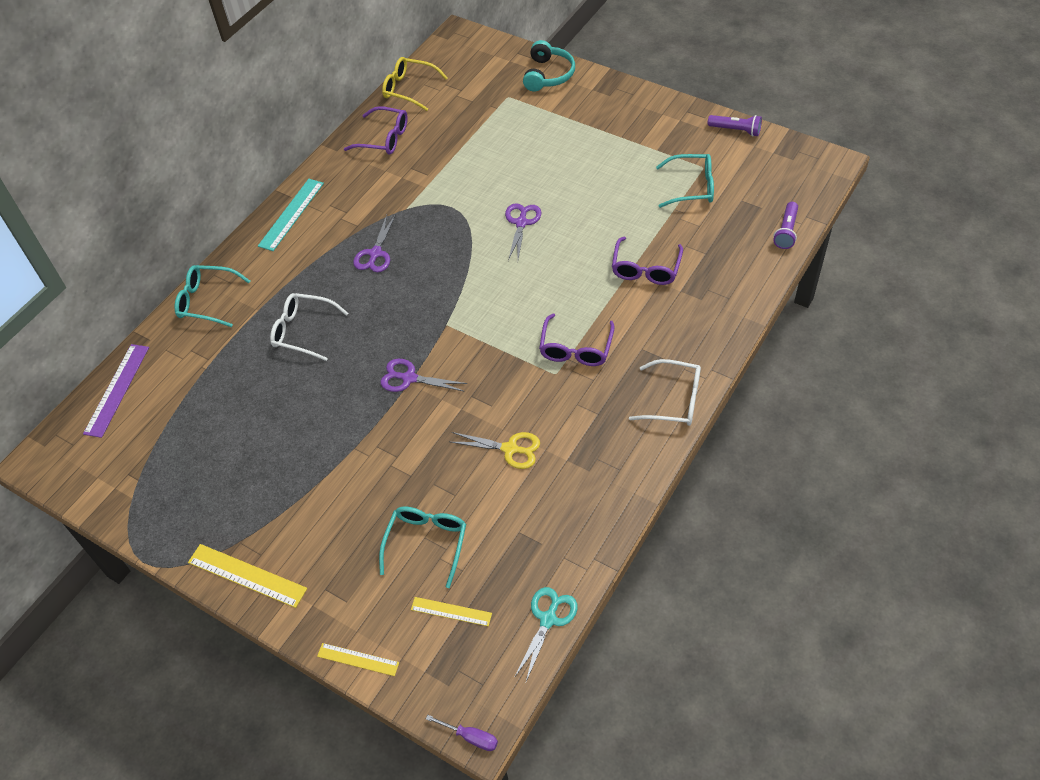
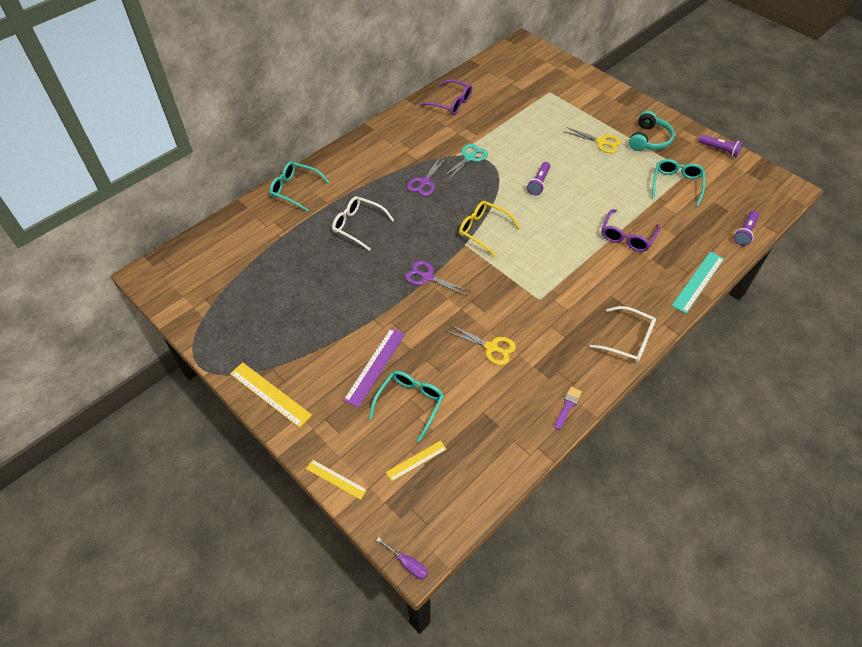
camera: 10 degrees right, 0 degrees up
(117, 390) = (214, 237): purple ruler -> purple ruler (375, 366)
(291, 214) = (371, 142): turquoise ruler -> turquoise ruler (698, 282)
(409, 89) = (478, 73): yellow glasses -> yellow glasses (483, 230)
(451, 611) = (416, 460): yellow ruler -> yellow ruler turned 60 degrees counterclockwise
(521, 223) = (539, 183): purple scissors -> purple flashlight
(548, 75) = (583, 82): turquoise headphones -> turquoise headphones (649, 139)
(548, 619) = (490, 486): turquoise scissors -> turquoise scissors (469, 158)
(576, 349) = (559, 284): purple glasses -> none
(588, 151) = (601, 142): none -> yellow scissors
(618, 499) = (567, 406): none -> purple brush
(692, 187) = (676, 184): turquoise glasses -> turquoise glasses turned 90 degrees counterclockwise

